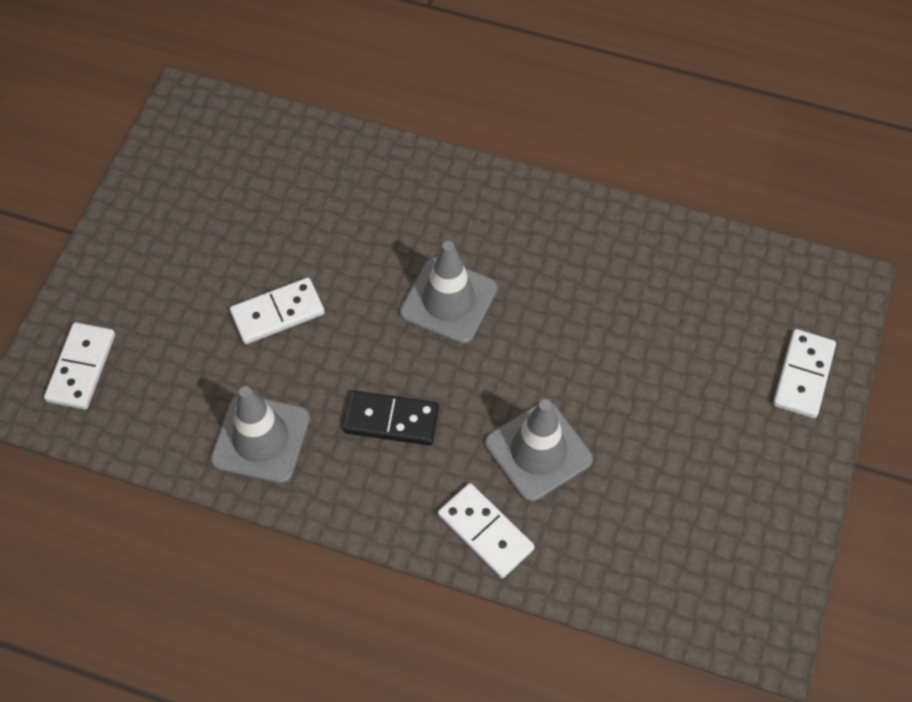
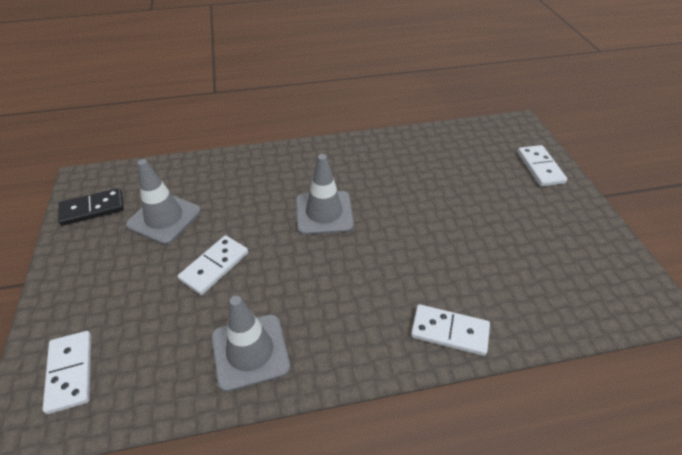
camera: 30 degrees left, 15 degrees down
(391, 420) = (336, 294): black domino -> black domino (92, 209)
(538, 451) = (441, 267): grey traffic cone -> grey traffic cone (164, 218)

